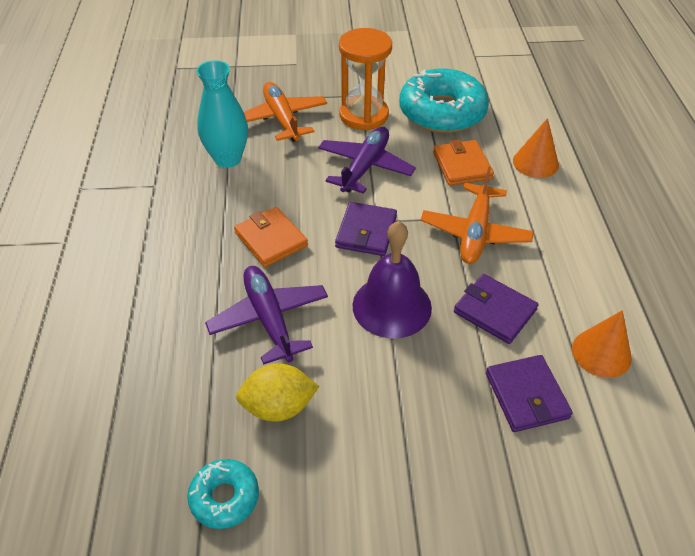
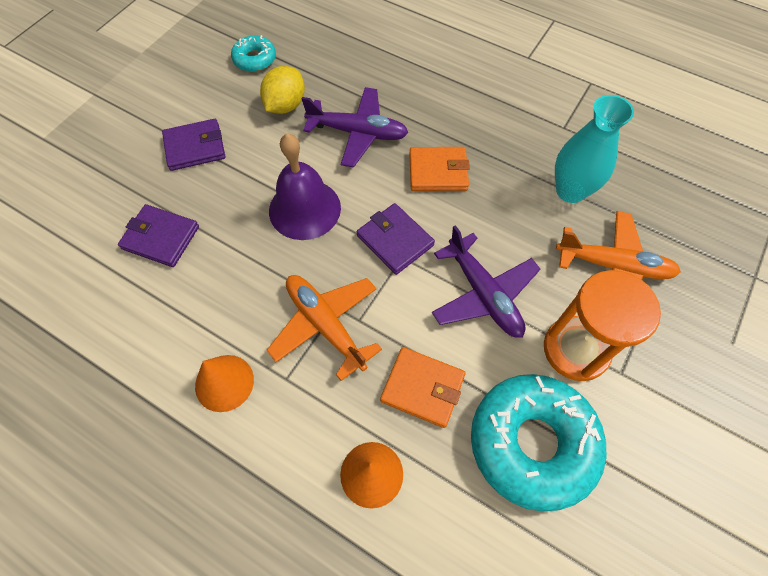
camera: 125 degrees right, 15 degrees up
(494, 311) = (238, 273): purple wallet -> purple wallet (195, 147)
(601, 353) = (137, 316): orange cone -> orange cone (224, 382)

